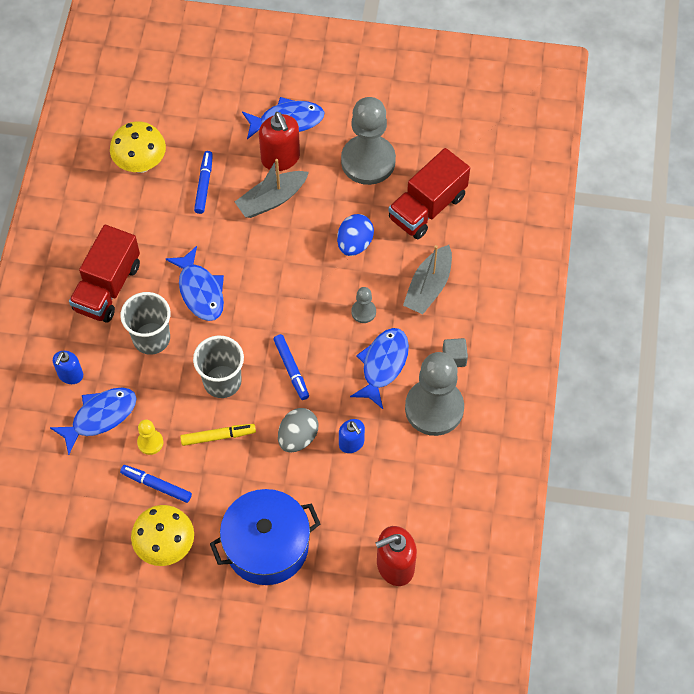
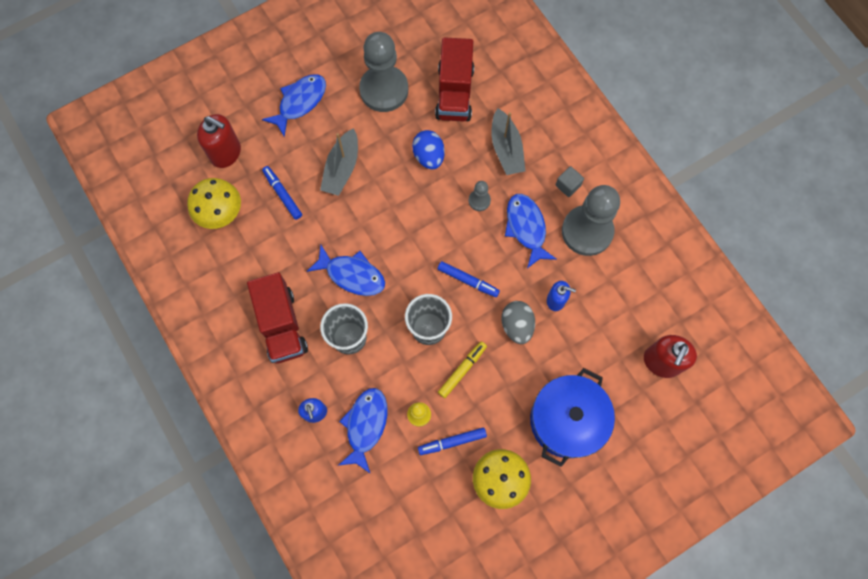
camera: 40 degrees left, 10 degrees up
(280, 158) = (320, 133): red soap dispenser -> red soap dispenser (226, 153)

